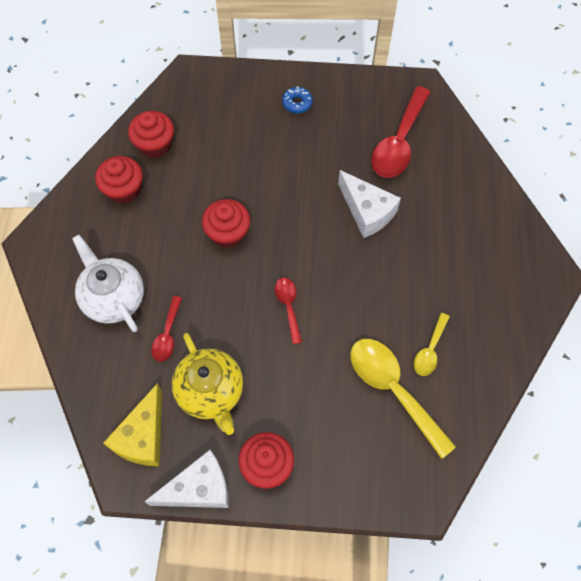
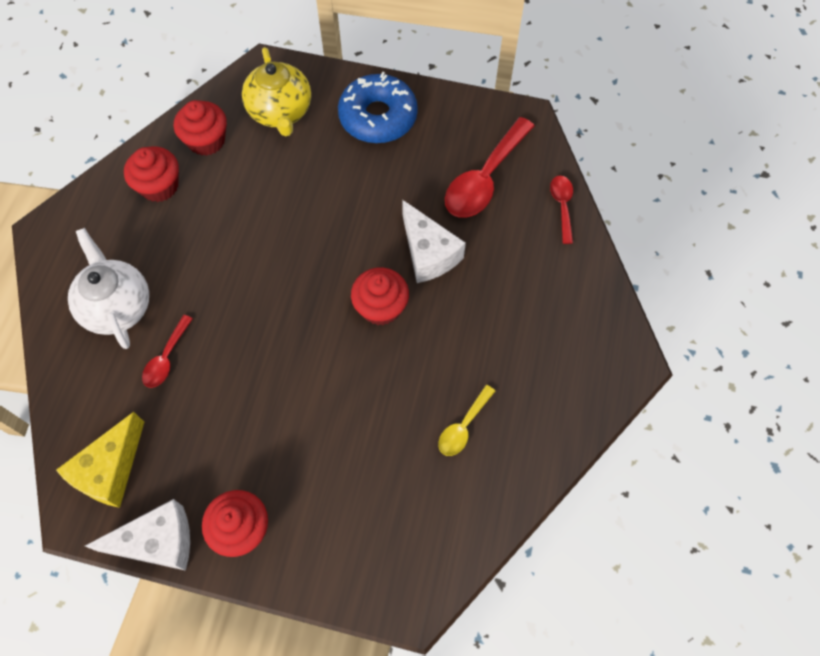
camera: 10 degrees right, 0 degrees up
(211, 392) = (199, 432): yellow teapot -> yellow teapot (280, 112)
(228, 233) = (263, 253): red cupcake -> red cupcake (381, 307)
(288, 306) = (311, 348): red spoon -> red spoon (562, 206)
(297, 103) = (378, 117): blue donut -> blue donut, size x2.23
(393, 390) = (409, 466): yellow spoon -> none

